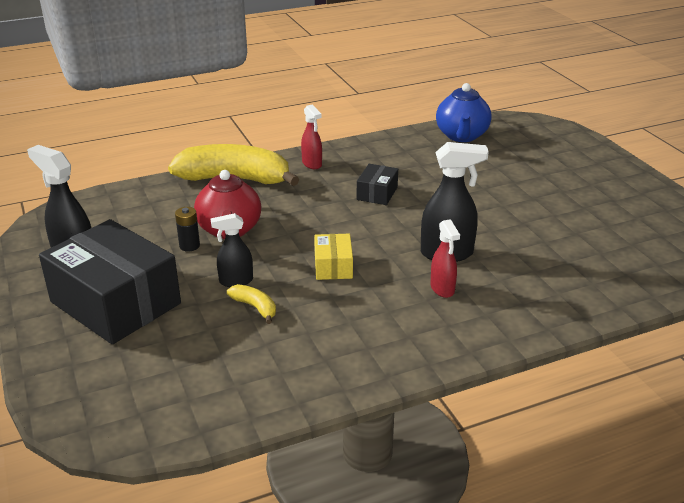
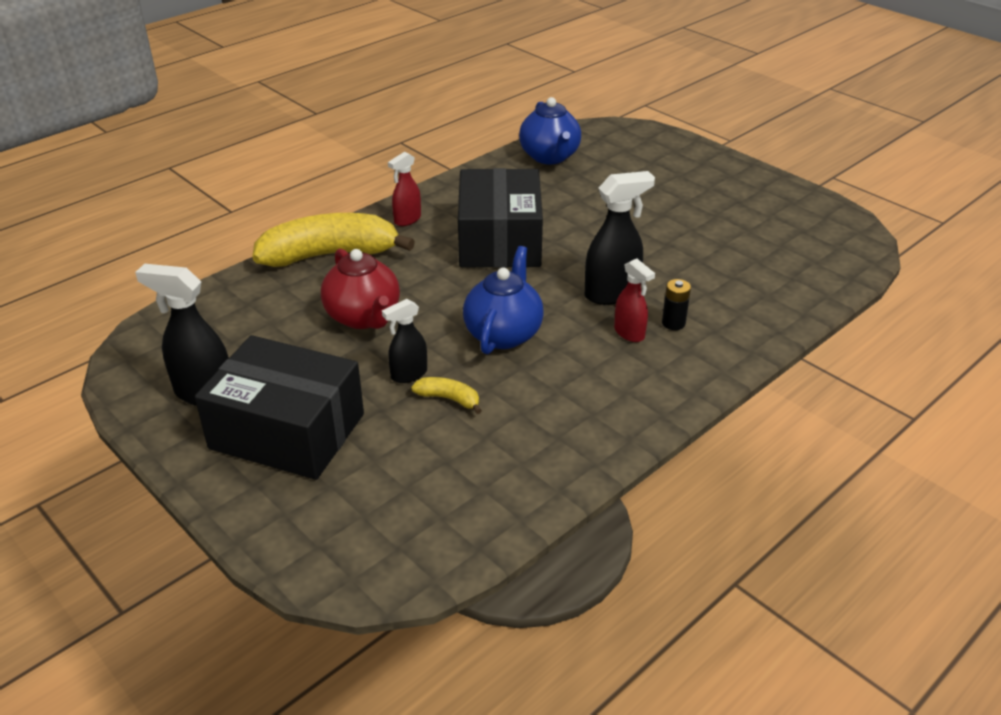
camera: 20 degrees left, 5 degrees up
(189, 246) = (329, 345): black battery -> black battery (673, 323)
(312, 164) = (407, 220): red spray bottle -> red spray bottle turned 90 degrees clockwise
(333, 266) = (503, 334): yellow box -> blue teapot
(377, 193) = (500, 241): black box -> black box, size x2.21

